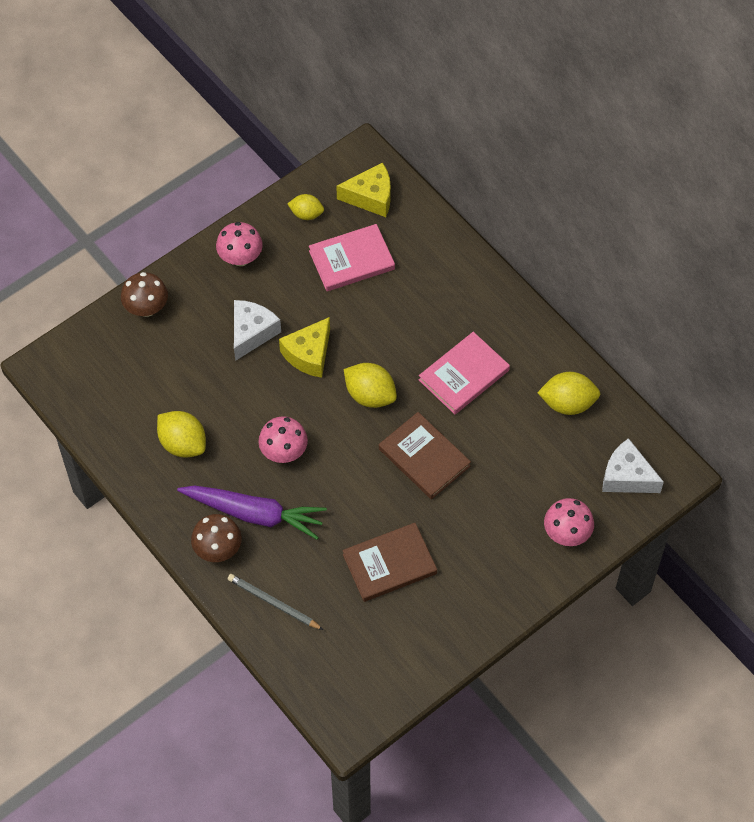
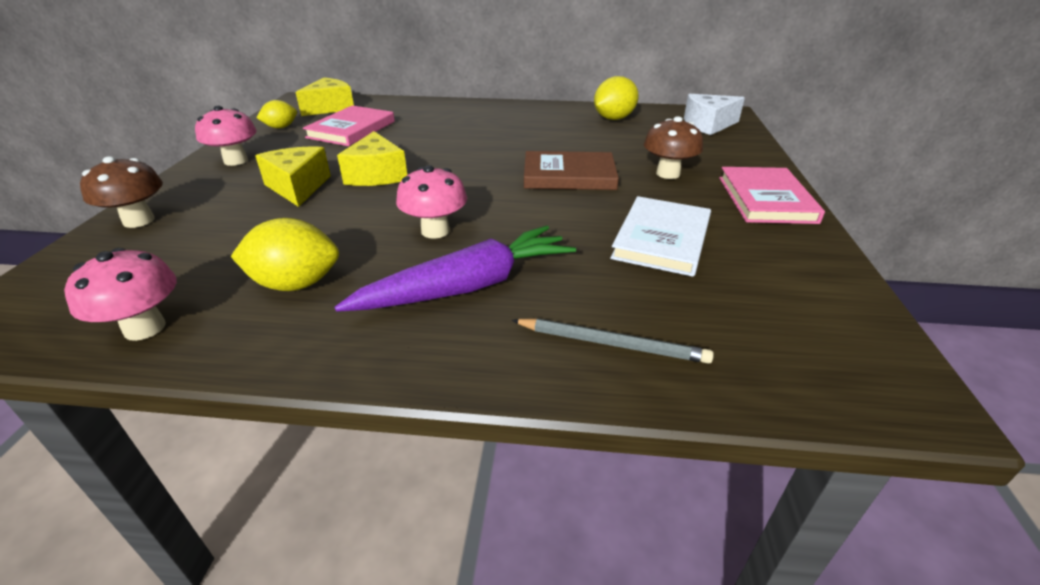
camera: 45 degrees left, 25 degrees down
(218, 549) = (465, 343): brown mushroom -> brown mushroom (668, 174)
(252, 333) = (298, 187): white cheese -> yellow cheese
(273, 603) = (612, 343): grey pencil -> grey pencil turned 150 degrees counterclockwise
(370, 395) = (468, 170): yellow lemon -> none
(389, 564) = (661, 239): brown book -> white book
(464, 375) = (525, 135): pink book -> pink book (765, 199)
(566, 534) = (735, 158): pink mushroom -> pink mushroom (145, 328)

